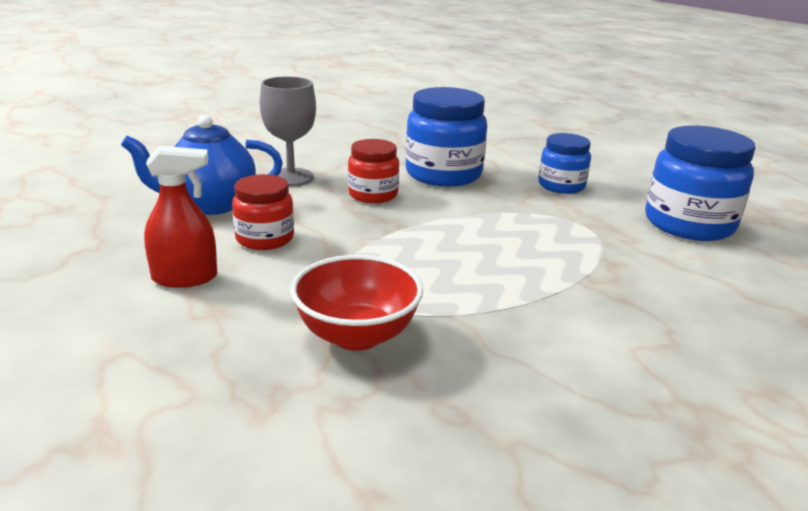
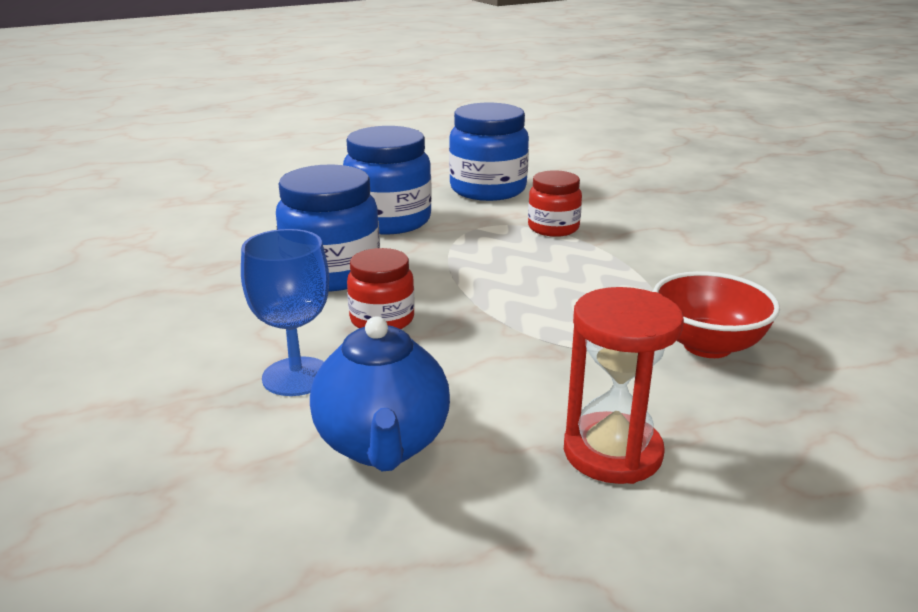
camera: 80 degrees left, 0 degrees up
(185, 278) = (612, 452): red spray bottle -> red hourglass
(265, 239) = (504, 396): red jar -> red jar (553, 228)
(291, 177) = (296, 376): grey goblet -> blue goblet
(561, 186) = (389, 221): blue jar -> blue jar, size x1.67

